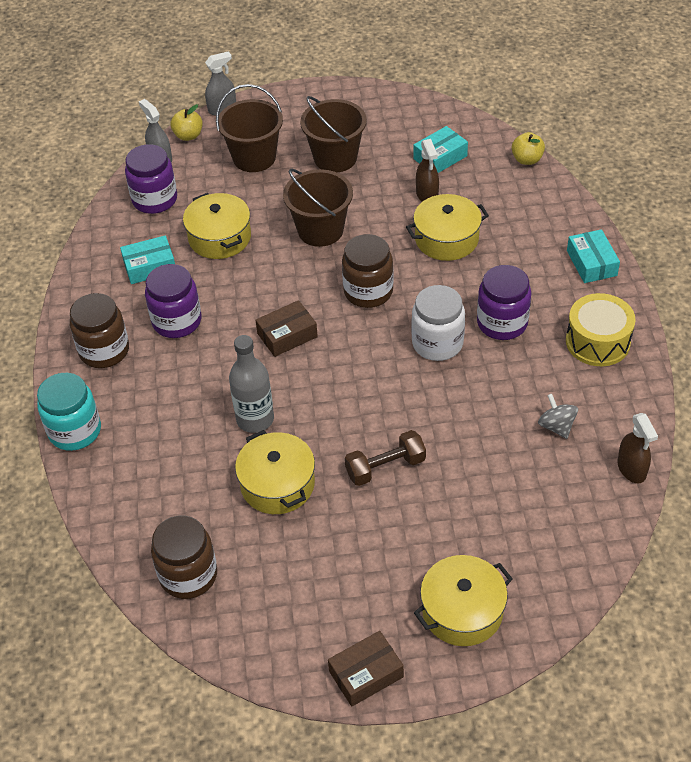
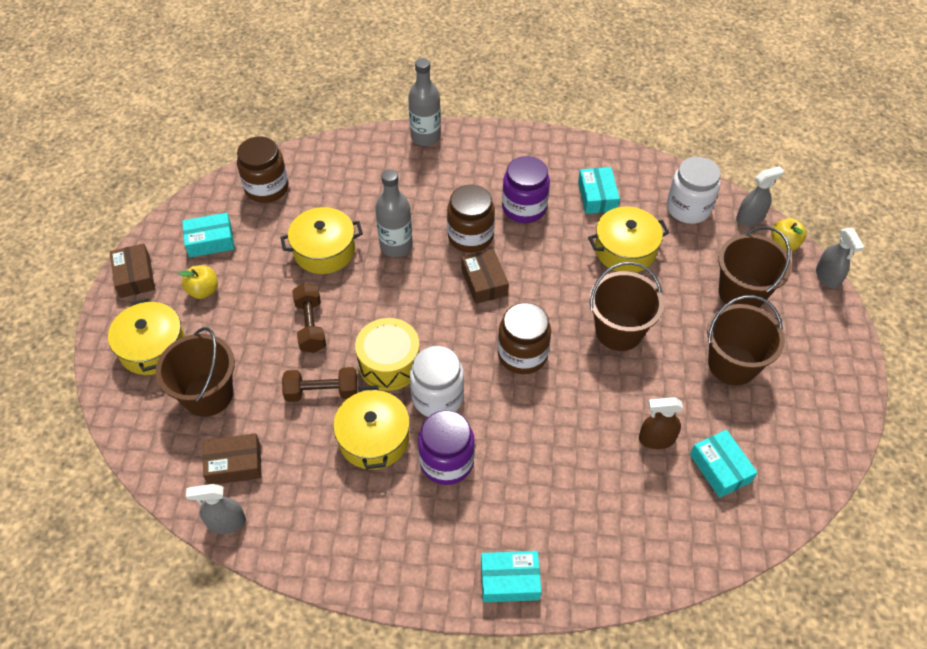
camera: 100 degrees right, 5 degrees up
(75, 431) = (425, 137): turquoise jar -> grey bottle
(104, 351) = (504, 159): brown jar -> brown jar (470, 236)
(155, 200) = (688, 208): purple jar -> white jar
(289, 608) = (210, 241): none -> turquoise box
(446, 239) = (582, 441): yellow pot -> yellow pot (374, 438)
(463, 434) = (322, 392): none -> brown dumbbell
(502, 533) = (208, 394): none -> brown bucket
(527, 159) = (703, 564): yellow apple -> yellow apple (203, 291)
(556, 426) = (301, 472): grey spinning top -> none
(570, 483) = (234, 464): none -> brown box
(597, 342) = (393, 546): yellow drum -> yellow drum (389, 363)
(631, 469) = (226, 522): brown spray bottle -> grey spray bottle

